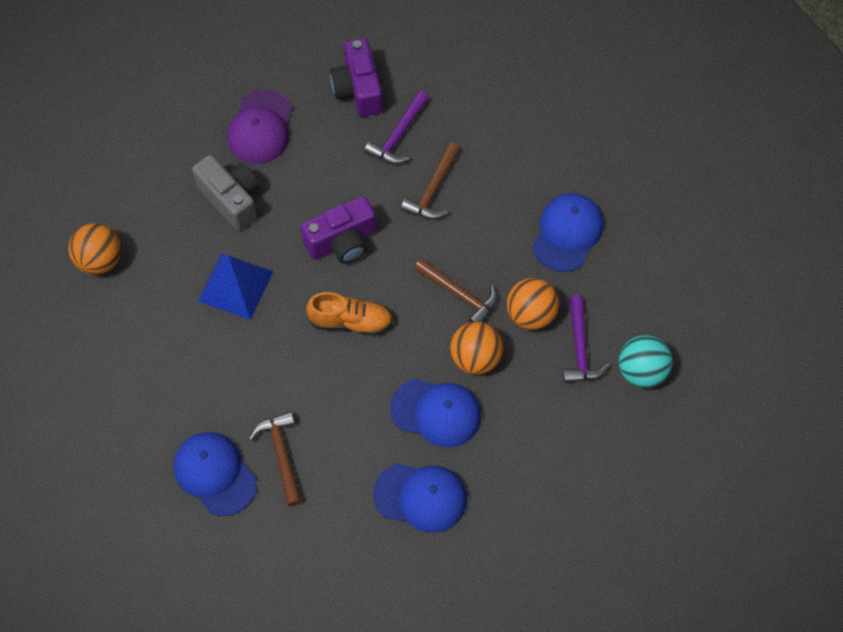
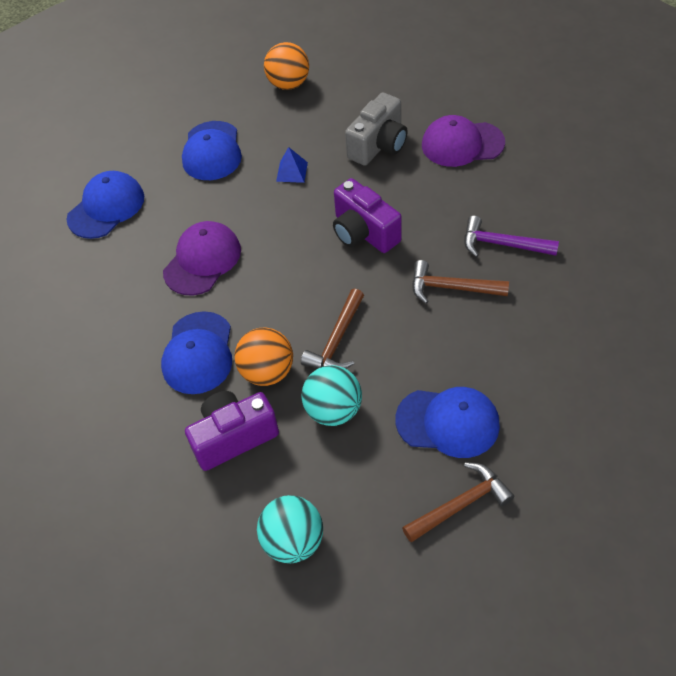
camera: 80 degrees right, 10 degrees down
(235, 286) = (292, 171): blue pyramid -> blue pyramid, size x0.52
(281, 455) = (131, 247): brown hammer -> brown hammer (460, 504)
(325, 391) = (202, 260): none -> purple cap
(350, 321) = (280, 261): orange shoe -> none
(358, 89) = (540, 200): purple camera -> purple camera (233, 437)
(420, 497) = (104, 363): blue cap -> blue cap (212, 151)
(531, 315) = (333, 410): orange ball -> turquoise ball
(580, 348) = (305, 468): purple hammer -> none

